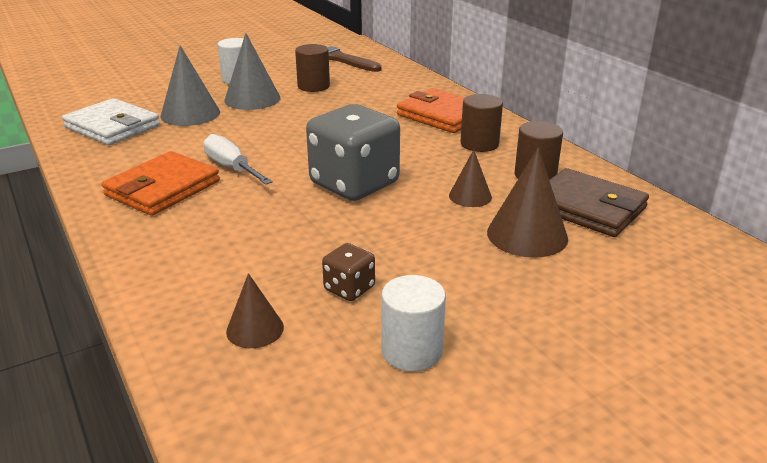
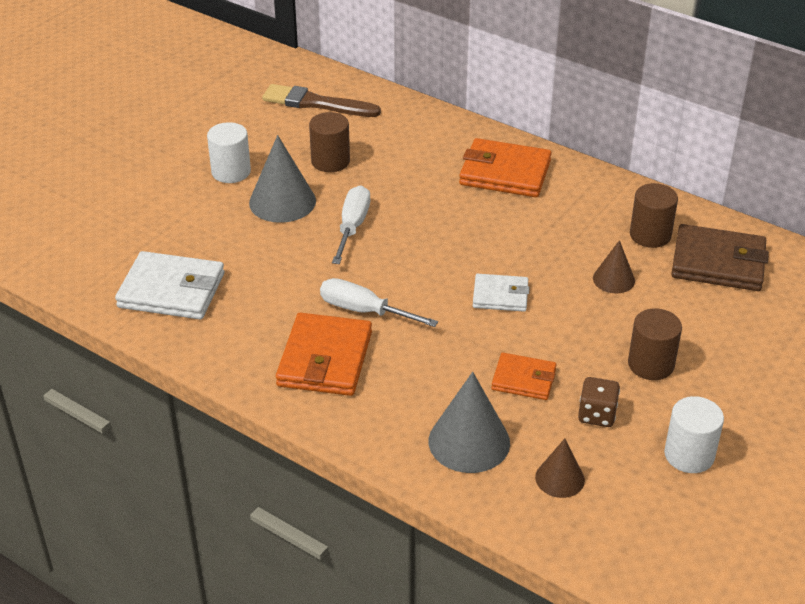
camera: 25 degrees left, 10 degrees up
(190, 114) = (238, 245): grey cone -> grey cone (469, 441)
(285, 121) = (352, 227): none -> white screwdriver
(309, 243) = (523, 379): none -> orange wallet
(354, 184) = (500, 296): grey dice -> white wallet
(479, 144) = (571, 206): brown cylinder -> brown cylinder (651, 364)
(527, 235) = (691, 310): brown cone -> none

